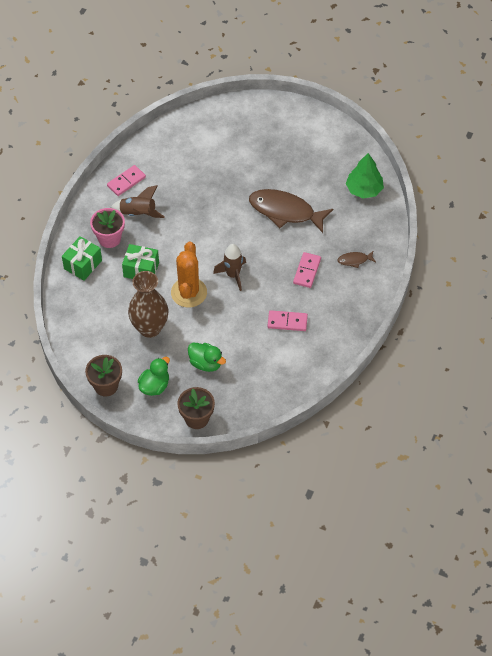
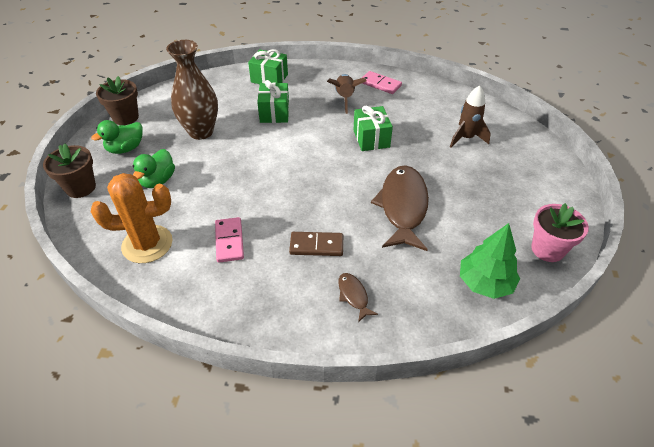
camera: 75 degrees right, 10 degrees down
(109, 238) = (306, 87): pink flower pot -> pink flower pot (547, 249)
(154, 386) = (126, 149): green duck -> green duck turned 120 degrees clockwise
(189, 292) = (254, 150): orange cactus -> orange cactus (147, 244)
(202, 209) = (371, 138): none -> green gift
(233, 275) = (288, 179): brown rocket -> brown rocket (466, 138)
(307, 271) = (316, 246): pink domino -> brown domino

